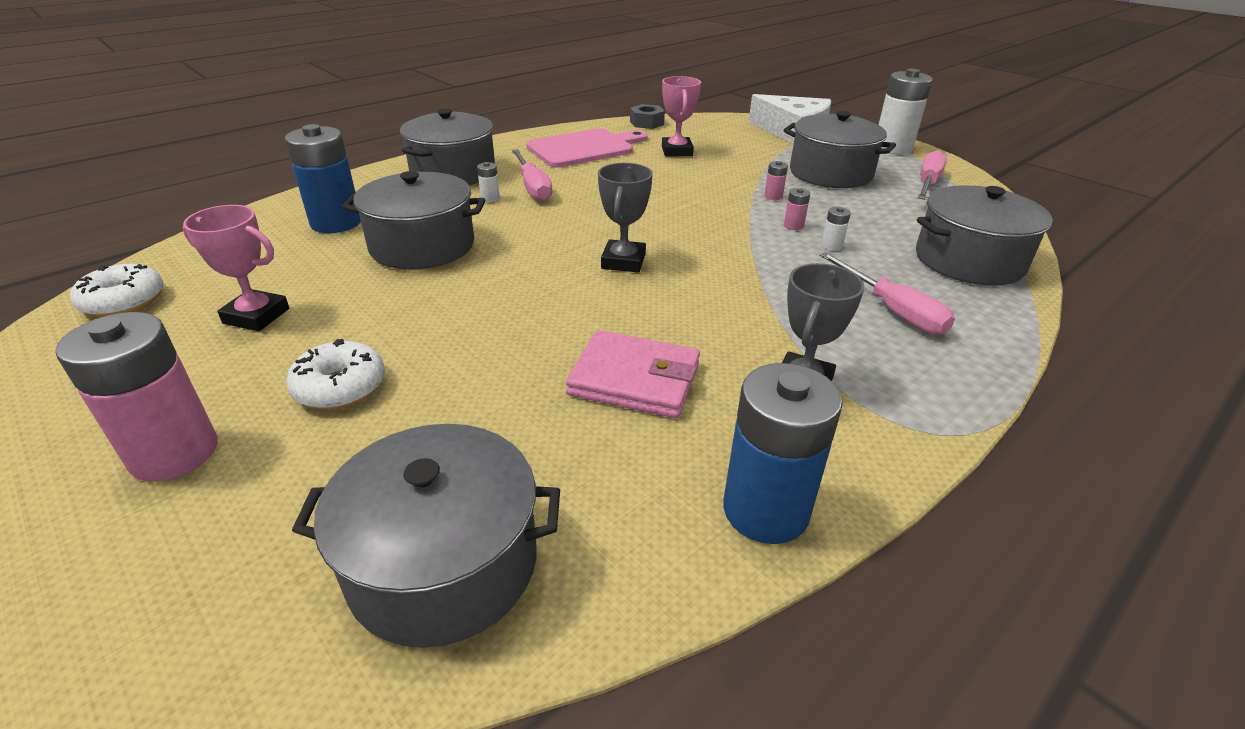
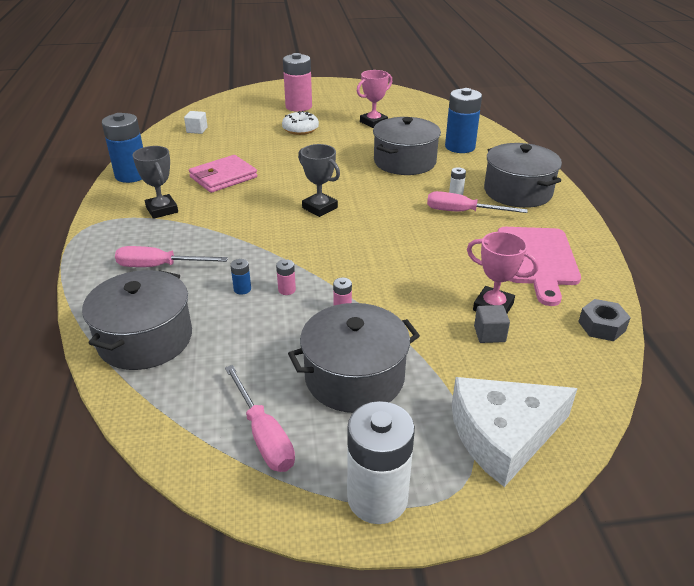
camera: 125 degrees right, 0 degrees up
(124, 301) = (415, 104): white donut -> none
(443, 564) = (197, 130): grey pot -> white cube
(711, 147) = (489, 334): none -> grey cube
(831, 246) = (242, 289): white battery -> blue battery

